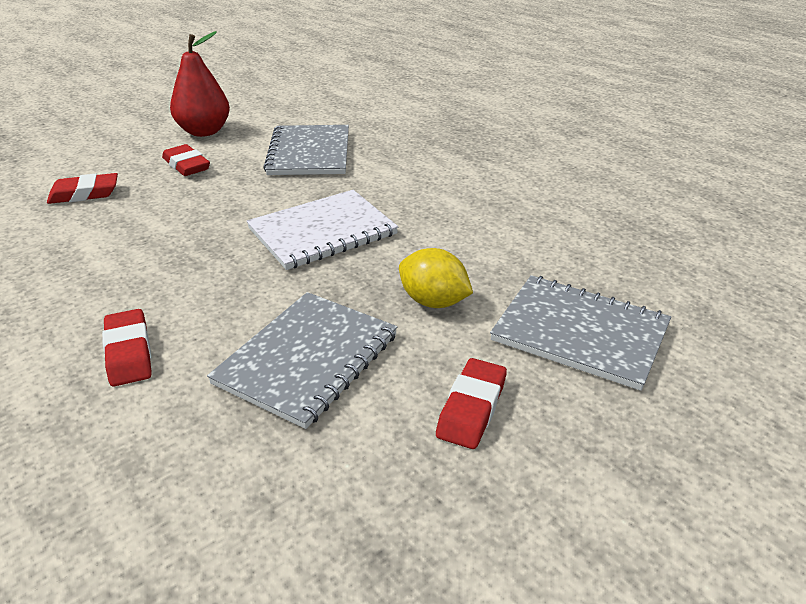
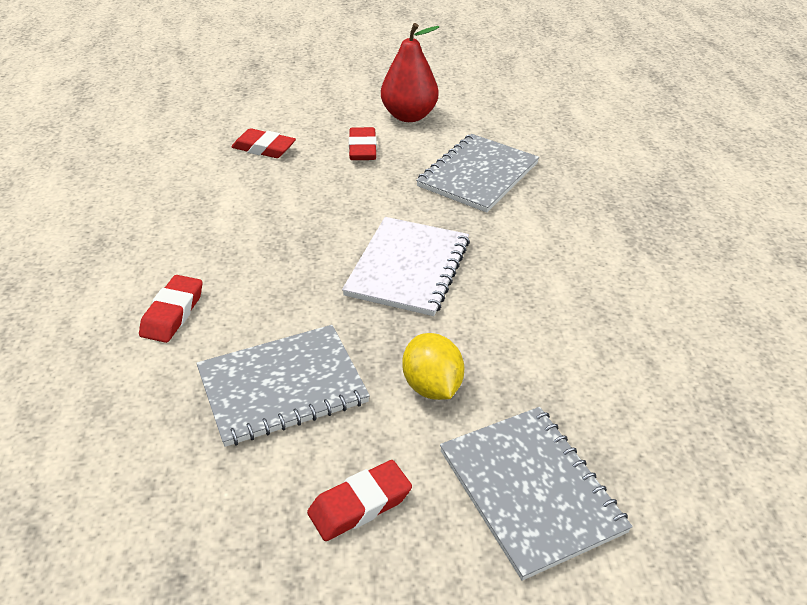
camera: 35 degrees right, 5 degrees up
(322, 232) = (408, 268): white notebook -> white notebook turned 75 degrees counterclockwise

